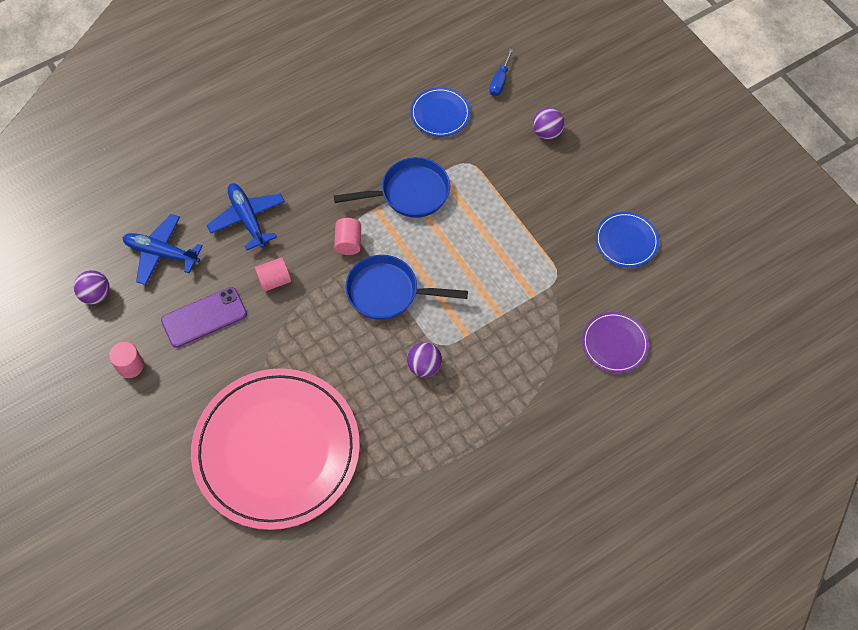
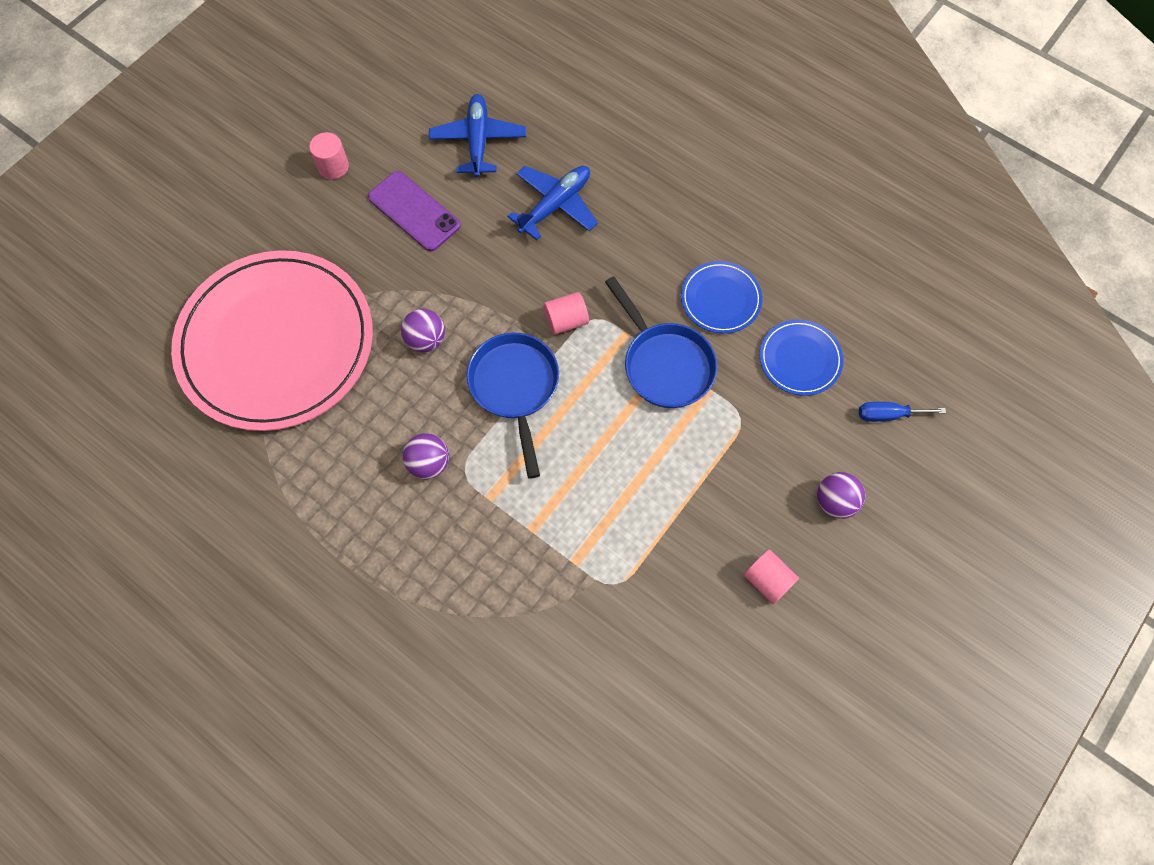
camera: 70 degrees right, 5 degrees up
(96, 295) = (405, 103): purple ball -> purple ball (426, 340)
(274, 280) = (486, 262): pink cylinder -> pink cylinder (767, 580)
(614, 343) = (541, 691): purple plate -> none
(626, 241) = (706, 662): blue plate -> blue plate (720, 299)

